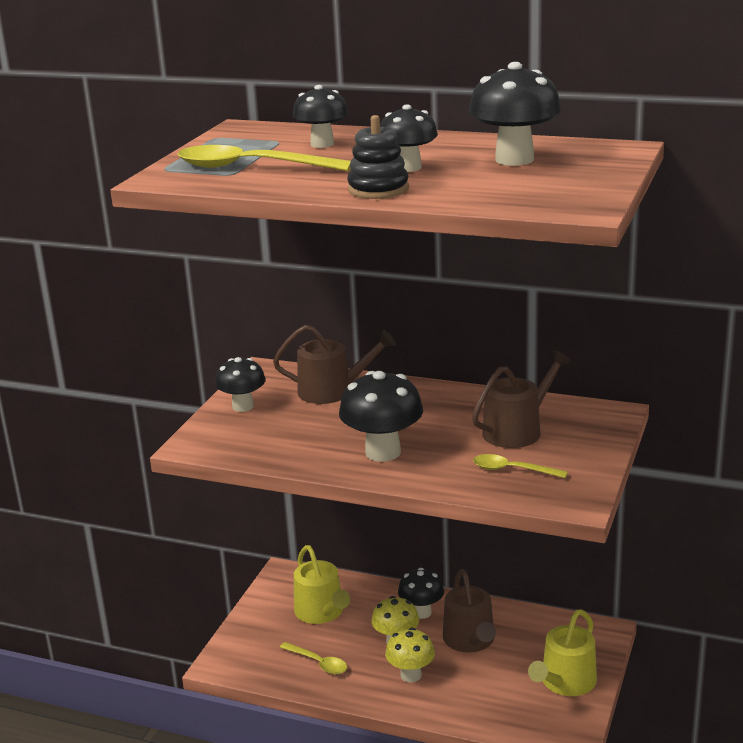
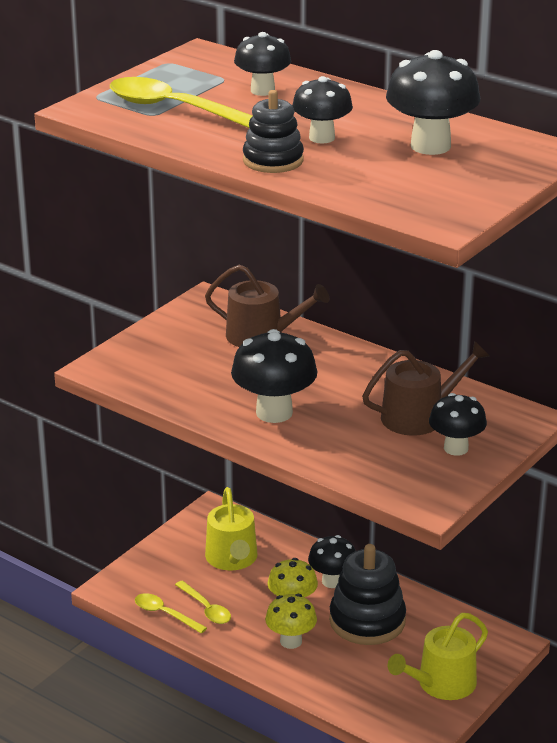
camera: 15 degrees right, 5 degrees up
(243, 406) = (166, 336): black mushroom -> black mushroom (456, 448)
(470, 640) = (367, 621): brown watering can -> black stacking toy
(512, 470) = (388, 457): yellow spoon -> yellow spoon (165, 614)

